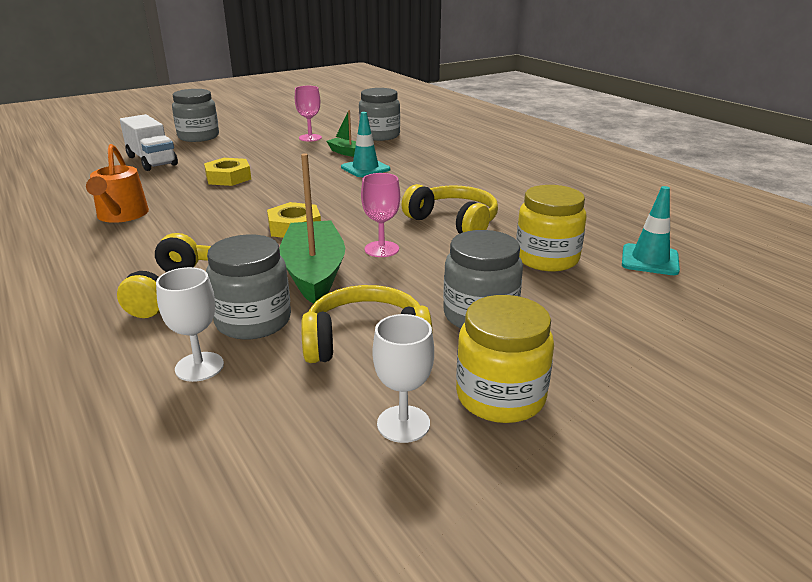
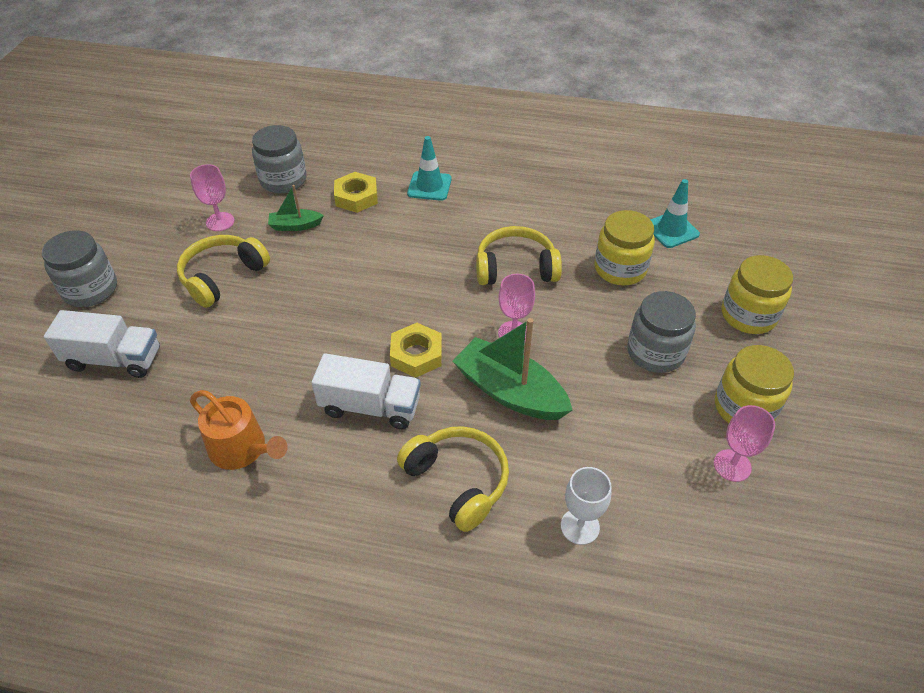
camera: 45 degrees left, 20 degrees up
(217, 234) = (370, 406): none -> white truck
(228, 177) = (246, 332): yellow nut -> yellow nut (356, 197)
(253, 321) = (546, 465): grey jar -> none
(365, 168) = (349, 240): turquoise traffic cone -> turquoise traffic cone (429, 186)
(366, 341) = (632, 425): yellow headphones -> yellow headphones (222, 277)
(403, 424) = (732, 465): white goblet -> pink goblet
(635, 344) = (748, 315): none -> yellow jar

